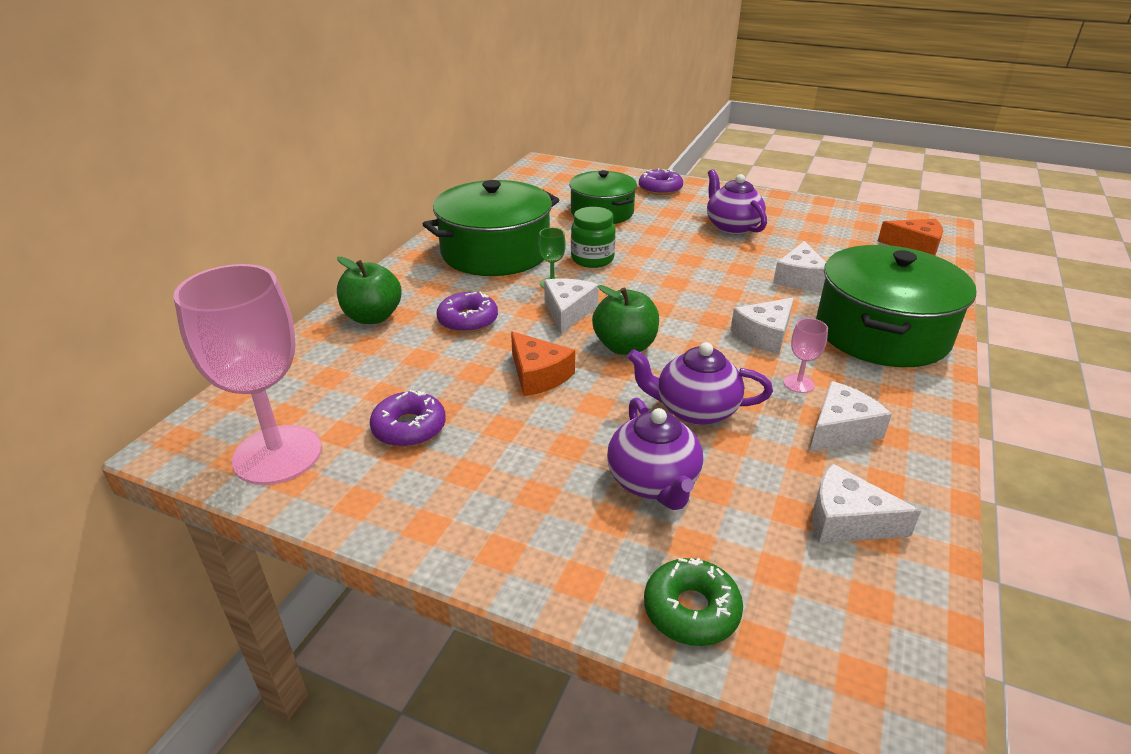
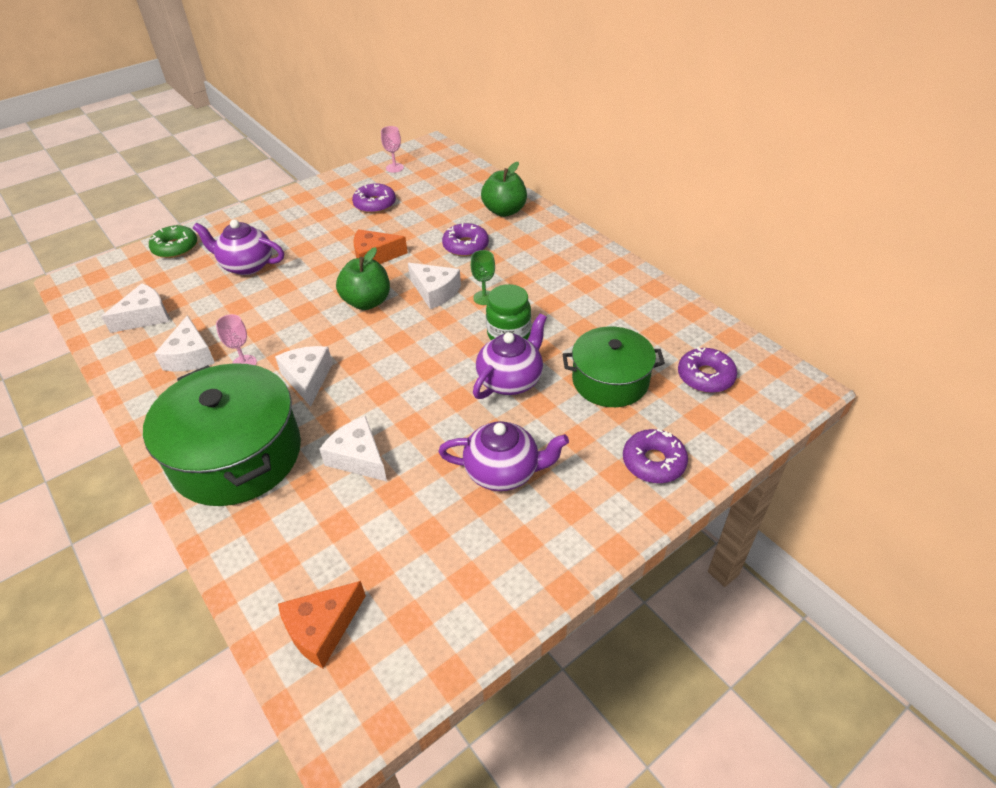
camera: 120 degrees right, 10 degrees up
(277, 455) = (394, 168): pink goblet -> pink goblet, size x0.40
(495, 252) = (565, 284): green pot -> none
(562, 186) = (705, 376): none -> purple donut
(694, 410) = (276, 304): purple teapot -> purple teapot (510, 380)

